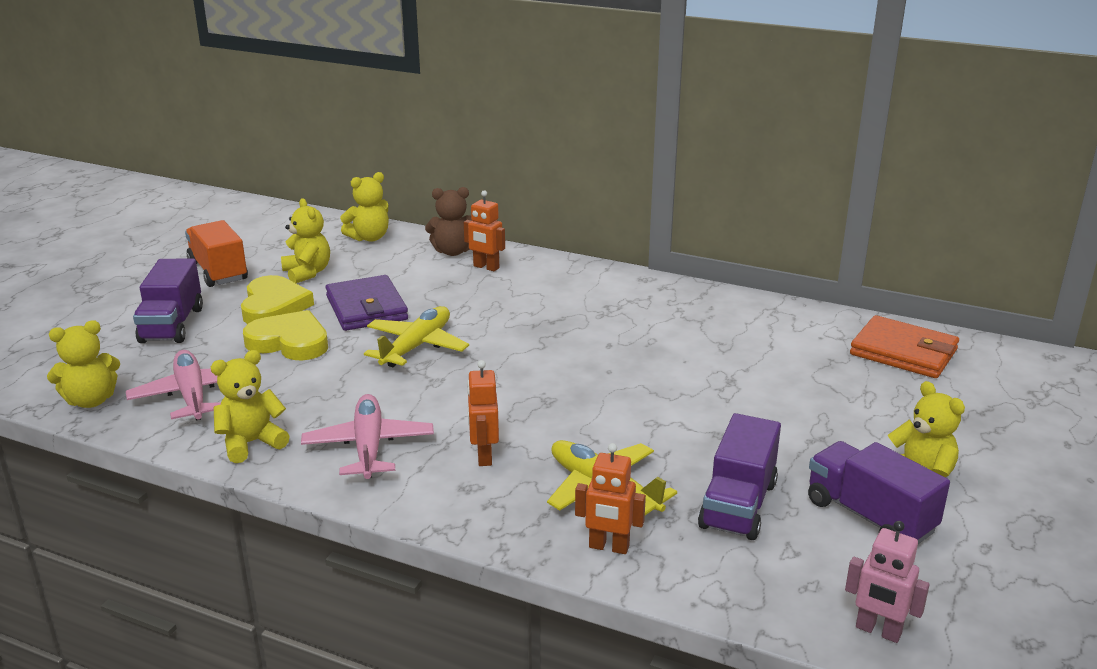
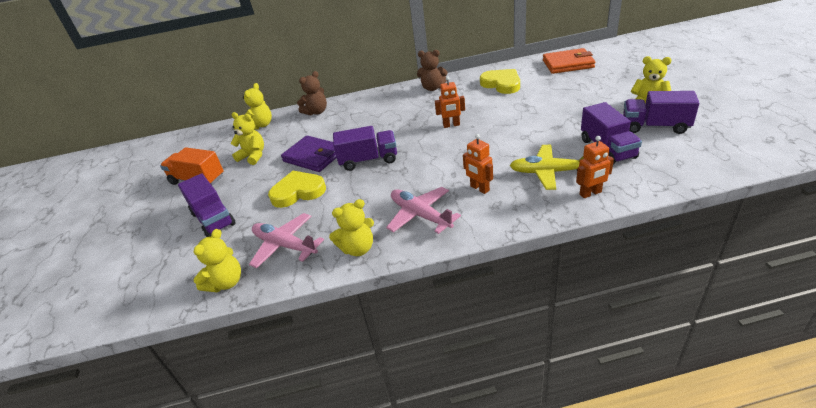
camera: 30 degrees left, 10 degrees up
(251, 443) = (358, 248): yellow teddy bear -> yellow teddy bear turned 135 degrees counterclockwise
(274, 306) = (260, 180): yellow heart -> yellow heart (501, 84)
(417, 346) = (368, 160): yellow plane -> purple truck
(486, 267) = (344, 111): orange robot -> orange robot (451, 125)
(643, 291) = (433, 88): none -> brown teddy bear
(878, 631) = (725, 164): pink robot -> none

